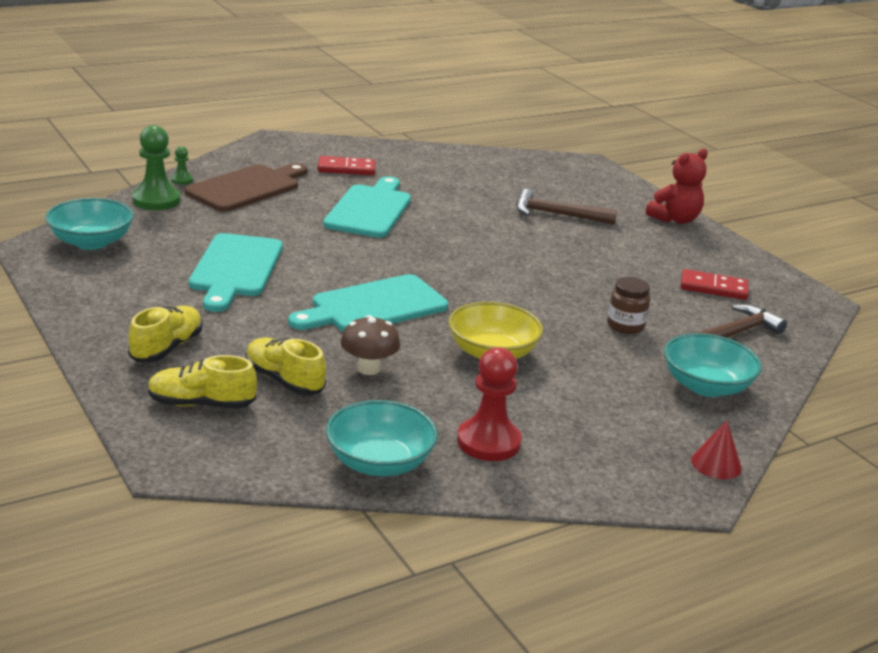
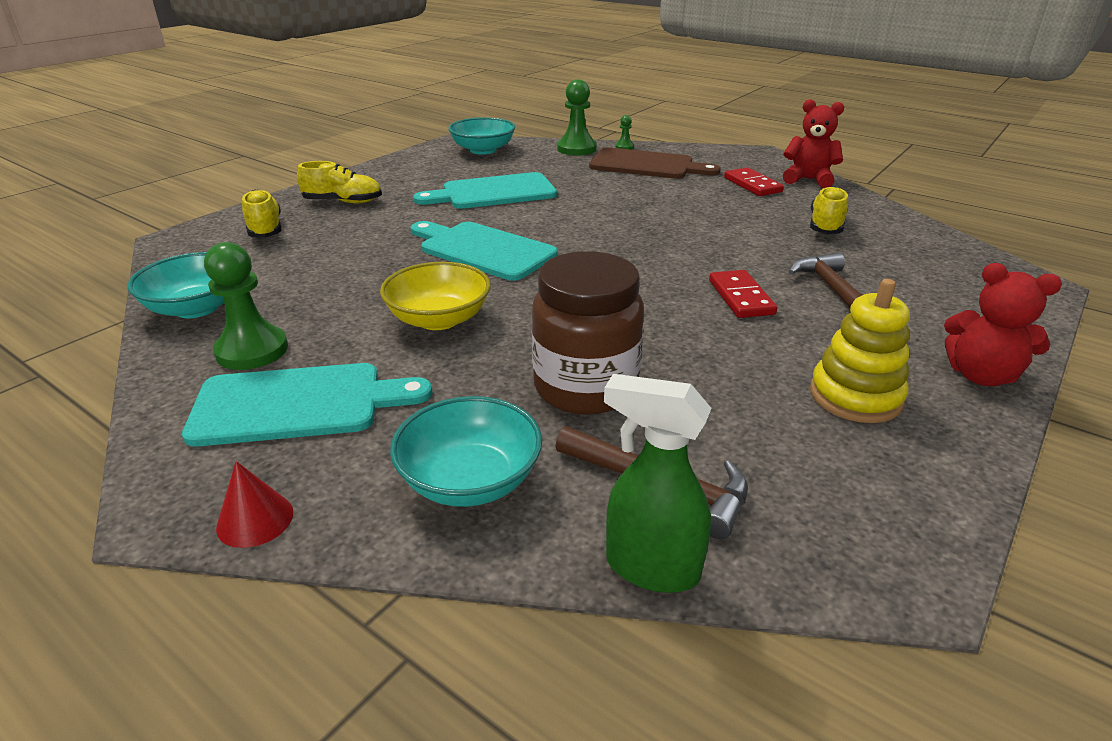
camera: 70 degrees right, 5 degrees up
(284, 380) = (318, 246): yellow shoe -> yellow shoe (825, 225)
(358, 148) = (808, 180): none -> red teddy bear
(368, 368) = (362, 271): brown mushroom -> none
(370, 209) = (681, 210): turquoise cutting board -> turquoise cutting board (298, 404)
(488, 442) = (252, 350): red pawn -> green pawn
(625, 326) = (585, 388): brown jar -> brown jar, size x1.96
(677, 256) = (855, 396): none -> yellow stacking toy
(713, 288) = (794, 444): red domino -> red domino (740, 297)
(795, 356) = (651, 568): none -> green spray bottle

